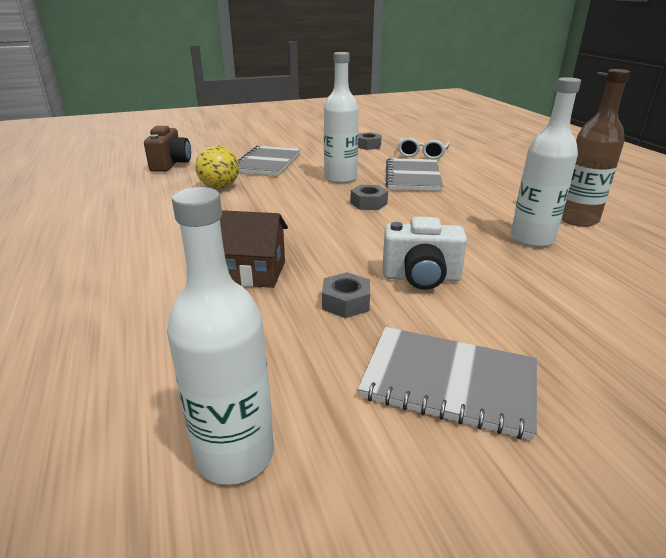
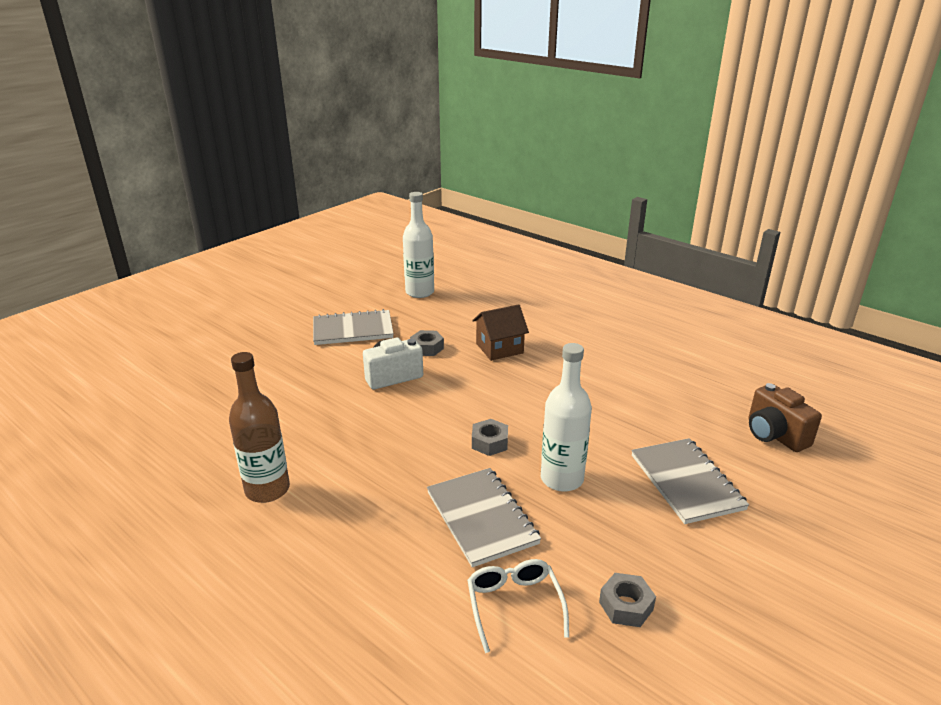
camera: 150 degrees right, 0 degrees up
(219, 187) = (655, 416): yellow ball -> none
(532, 239) = (316, 442): white bottle -> none

